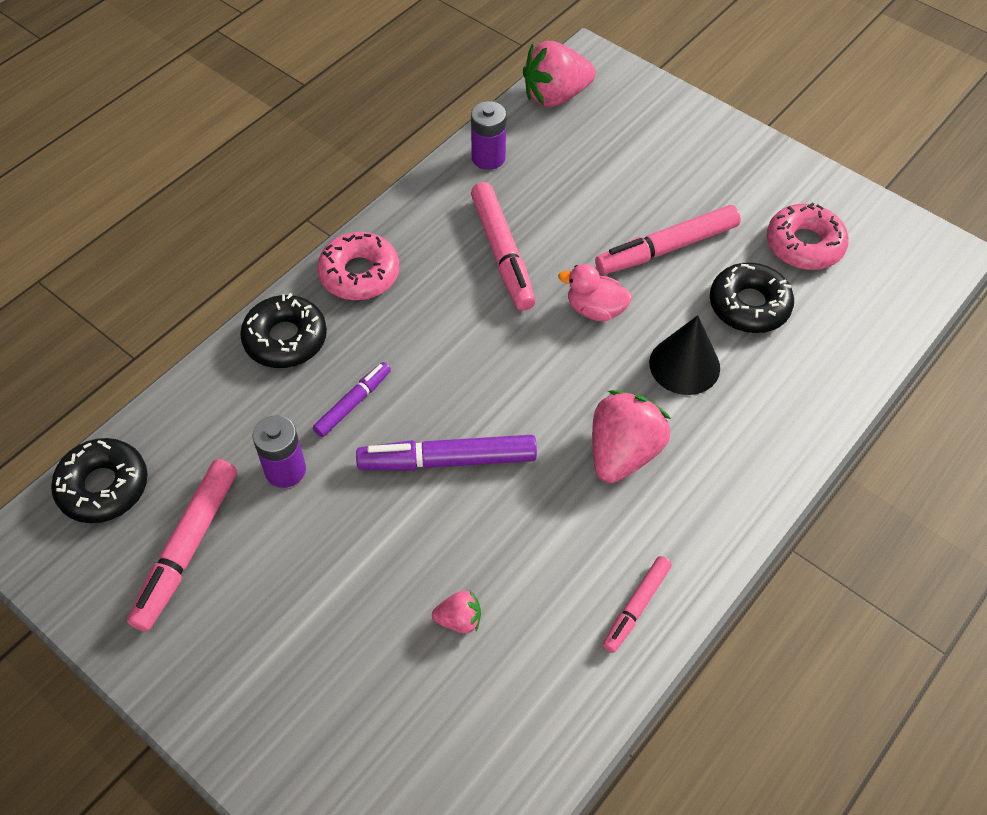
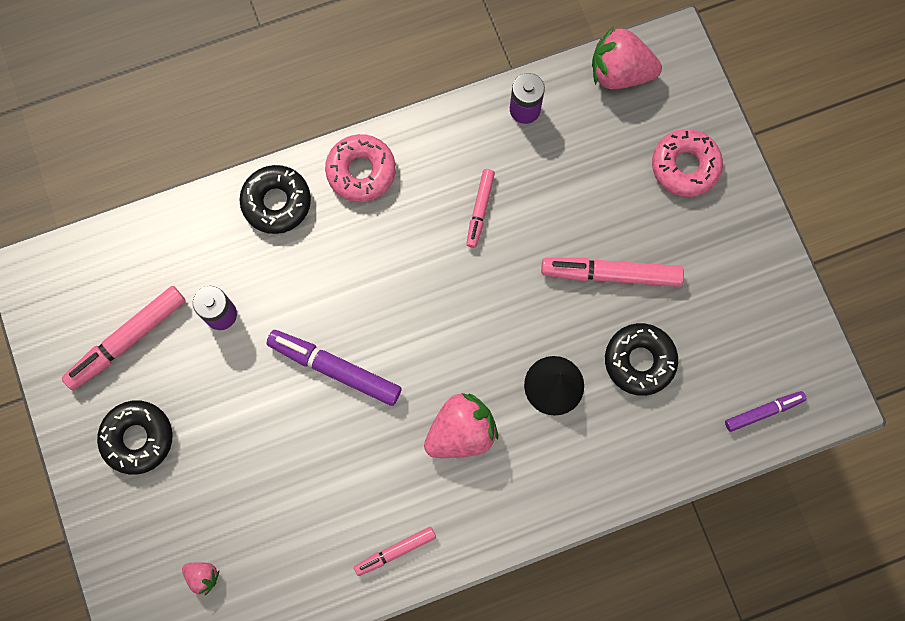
camera: 30 degrees right, 20 degrees up
(103, 487) = (95, 260): black donut -> black donut (138, 438)
(353, 403) = (295, 285): purple marker -> purple marker (763, 412)
(459, 619) = (274, 493): pink strawberry -> pink strawberry (203, 576)
(502, 253) = (480, 210): pink marker -> pink marker, size x0.59
(595, 309) = (518, 300): pink duck -> none
(804, 245) = (724, 330): pink donut -> pink donut (685, 166)

